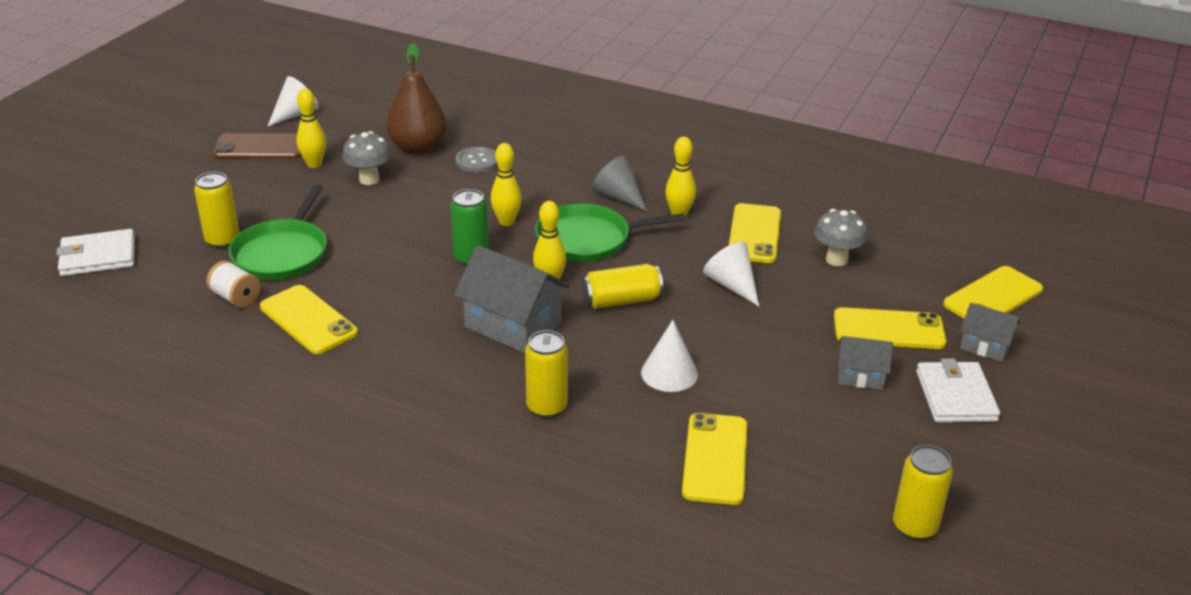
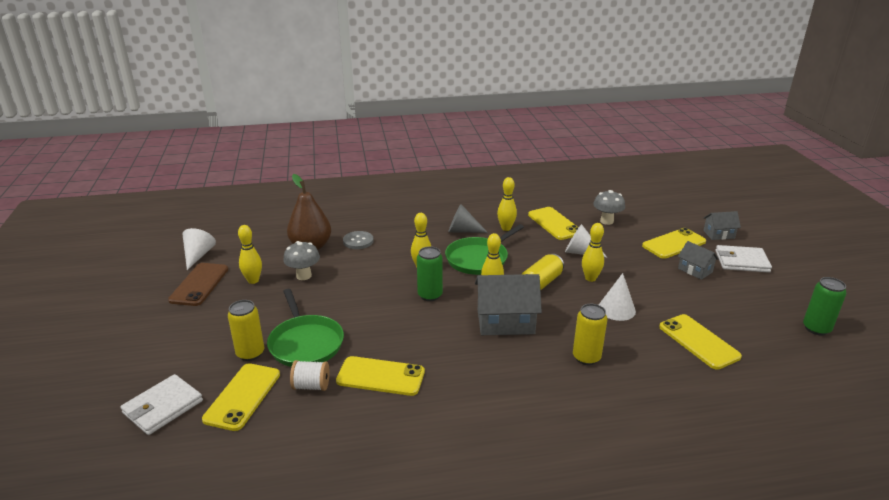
camera: 35 degrees left, 5 degrees down
(260, 147) = (199, 284): brown phone -> brown phone turned 45 degrees counterclockwise
(694, 322) = (590, 278): none -> yellow bowling pin
(860, 376) = (695, 270): grey house -> grey house turned 75 degrees clockwise
(914, 526) = (816, 328): yellow can -> green can
(955, 396) = (741, 261): white wallet -> white wallet turned 45 degrees counterclockwise
(992, 297) = (689, 212): yellow phone -> yellow phone (242, 396)

